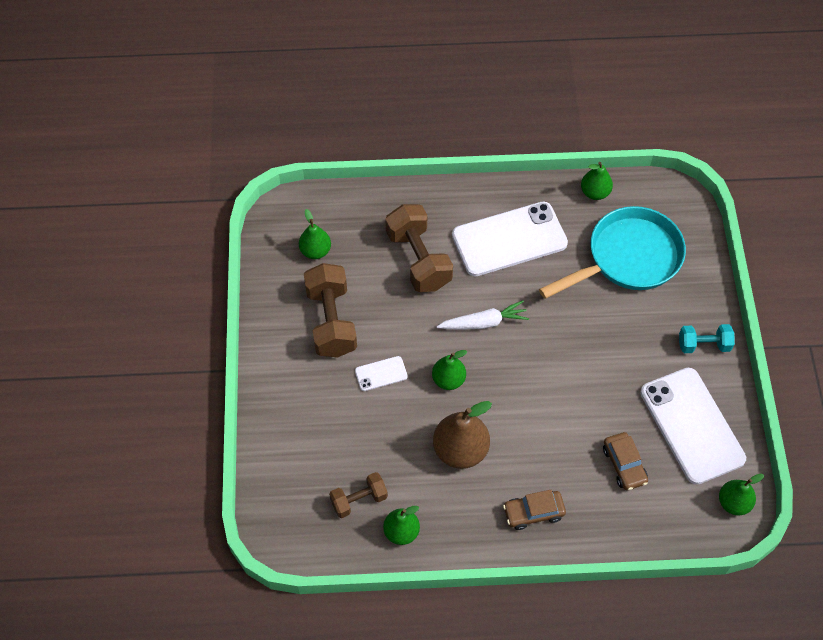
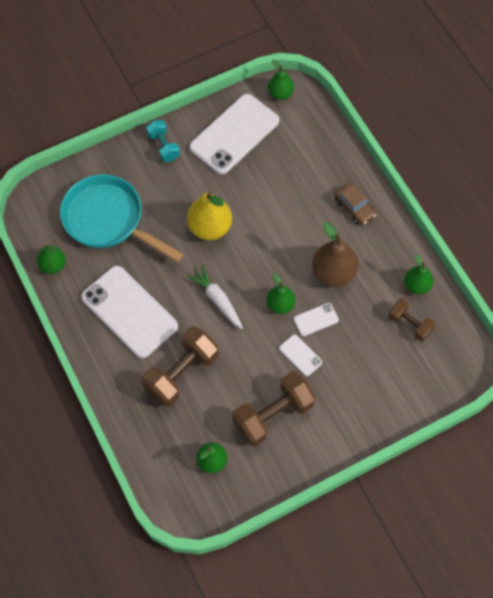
camera: 115 degrees left, 5 degrees up
(413, 407) = (316, 319): none -> white phone
(575, 350) = (210, 227): none -> yellow pear
(624, 465) = (287, 165): brown car -> none

